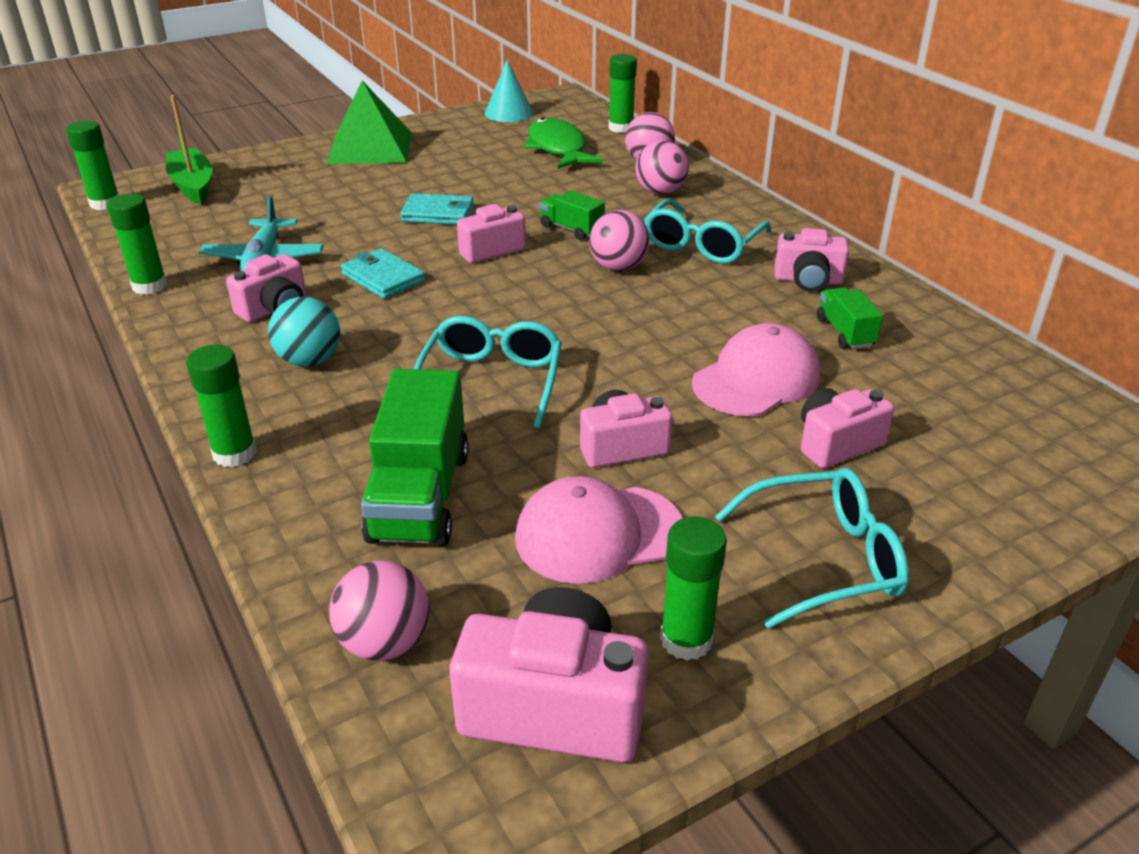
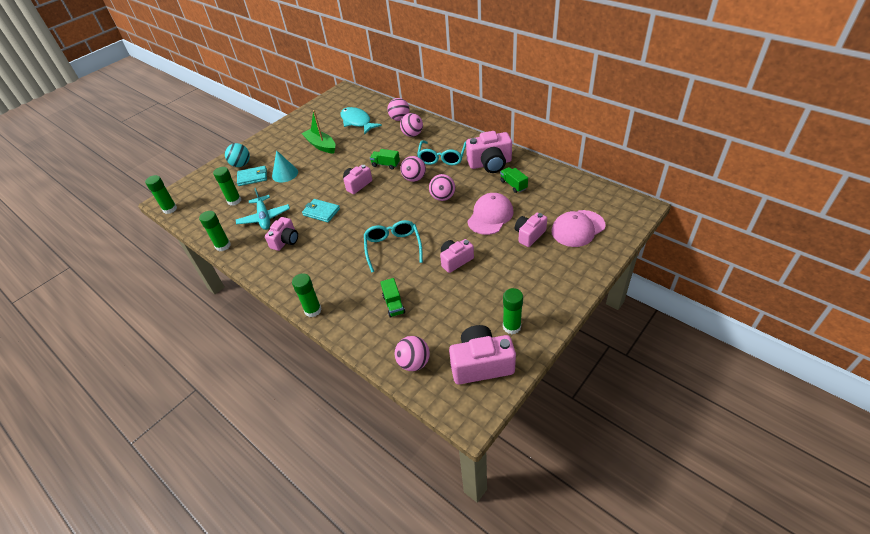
camera: 15 degrees left, 10 degrees up
(193, 185) = (204, 187): green boat -> green boat (321, 145)
(310, 361) = (316, 260): turquoise ball -> turquoise ball (241, 164)
(370, 147) = (273, 144): green pyramid -> none
(420, 496) = (393, 304): green truck -> green truck, size x0.53
(438, 213) = (325, 172): turquoise wallet -> turquoise wallet (252, 177)
(509, 113) = (324, 106): turquoise cone -> turquoise cone (285, 174)
(558, 148) = (357, 122): green fish -> turquoise fish
(598, 533) = (464, 298): pink cap -> pink cap (578, 228)
(621, 128) = (378, 102): green glue stick -> green glue stick (234, 201)
(662, 316) = (443, 197): none -> pink ball
(808, 280) = (490, 164): pink camera -> pink camera, size x1.57
(822, 559) = (542, 282): turquoise glasses -> none

